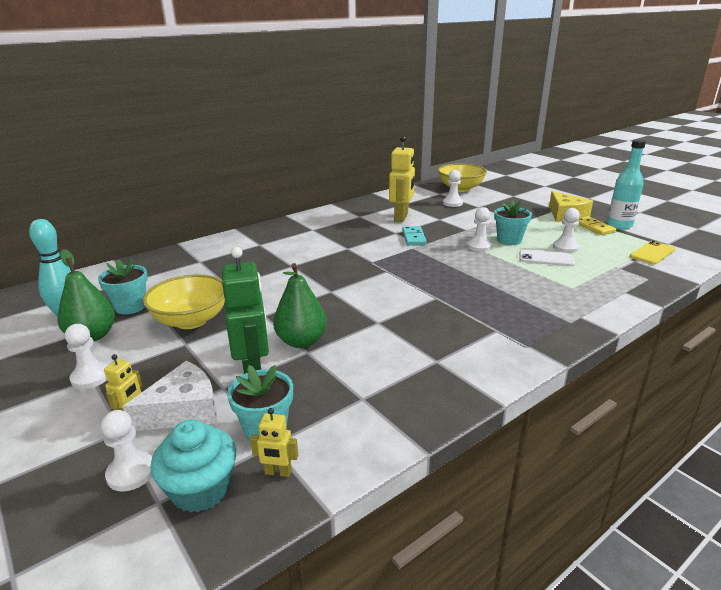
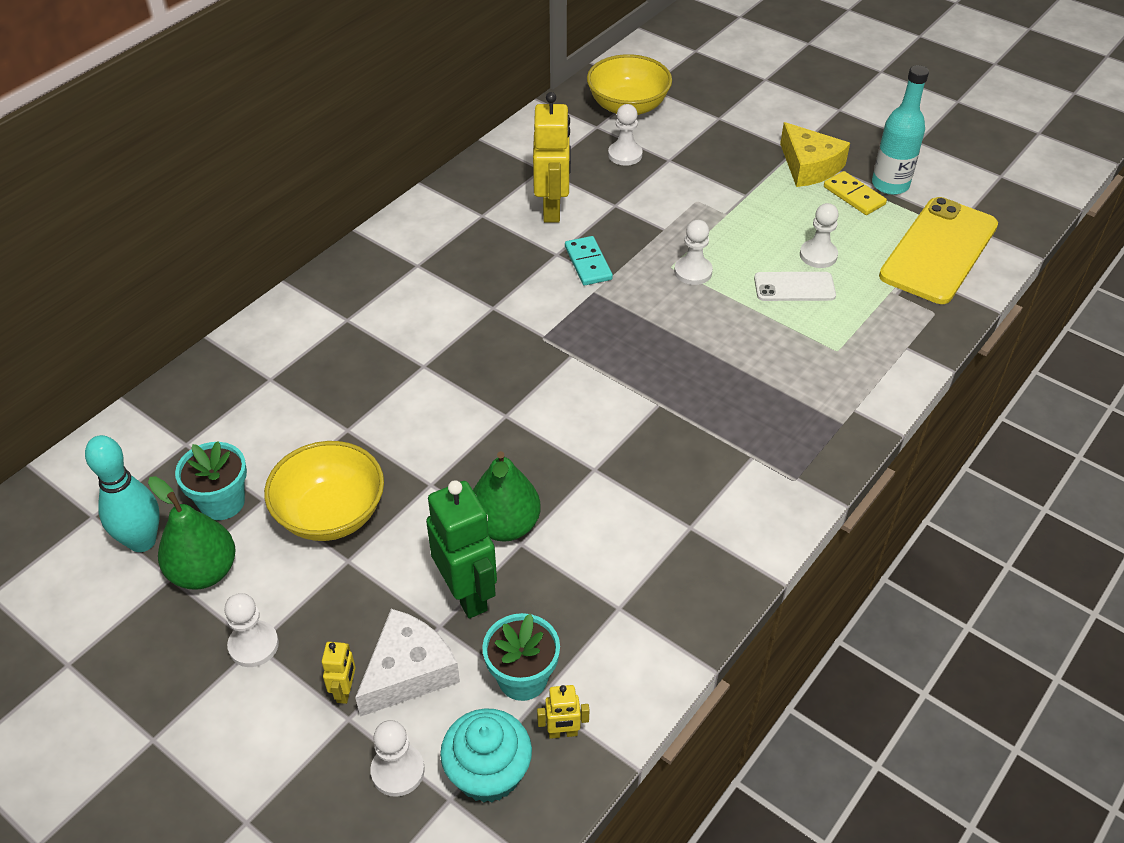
camera: 15 degrees left, 20 degrees up
(509, 240) = (734, 248): turquoise flower pot -> none
(652, 253) = (938, 251): yellow phone -> yellow phone, size x1.94

